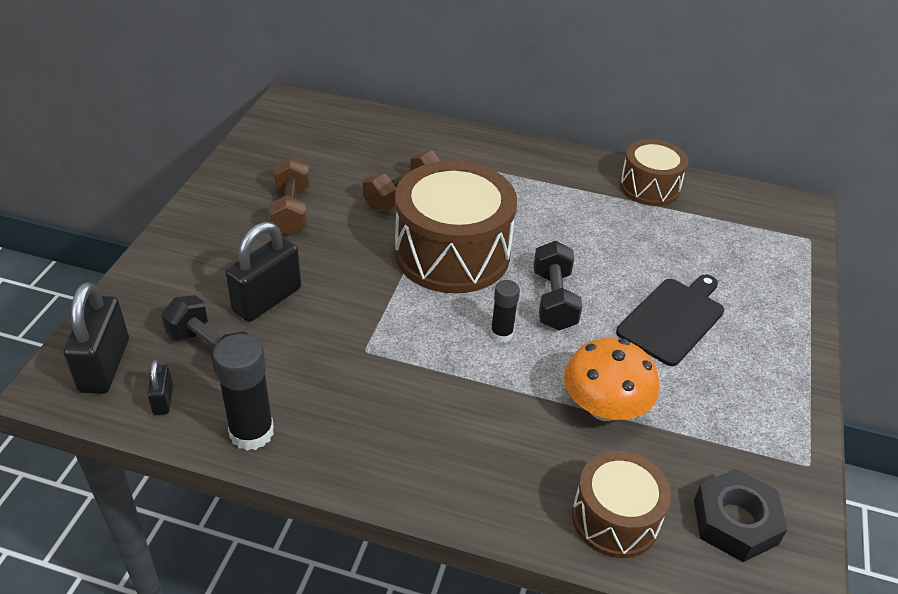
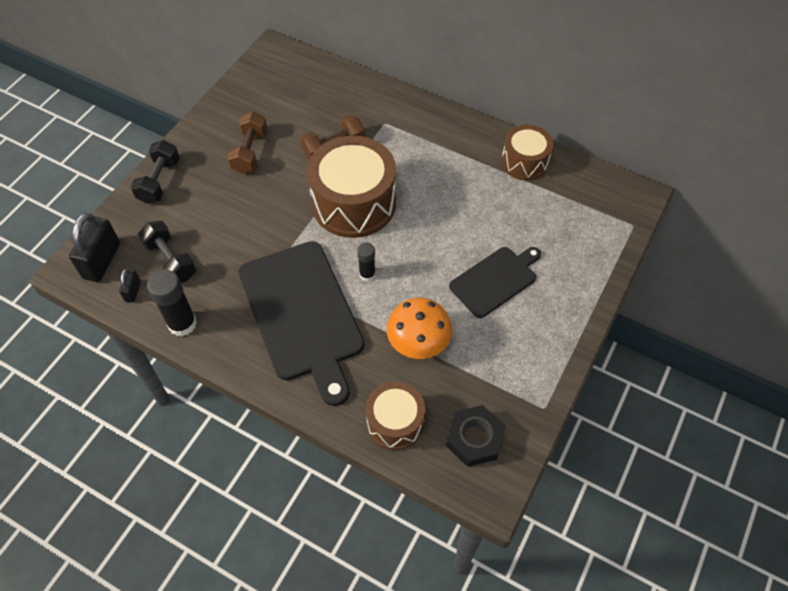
camera: 15 degrees right, 15 degrees up
(267, 300) = (215, 225): black padlock -> none
(428, 395) = (302, 314): none -> black cutting board
(553, 300) = (414, 252): black dumbbell -> black dumbbell (159, 181)

